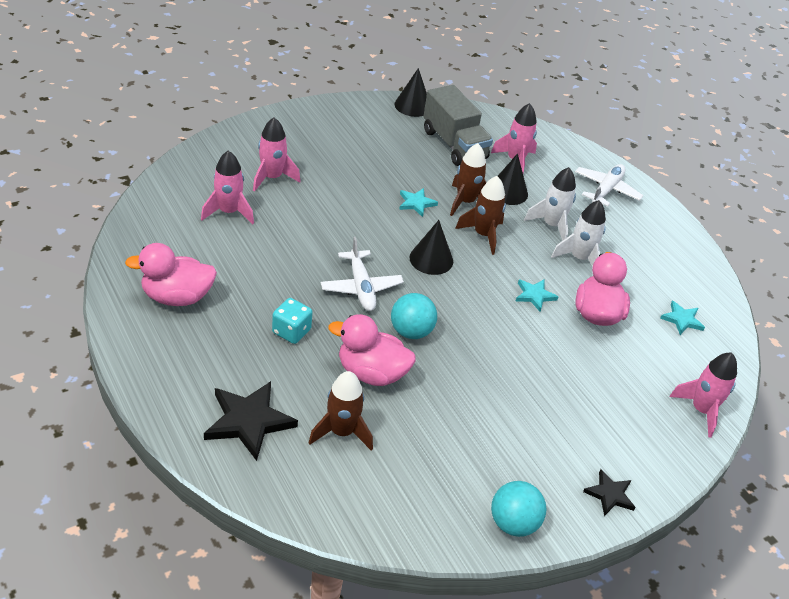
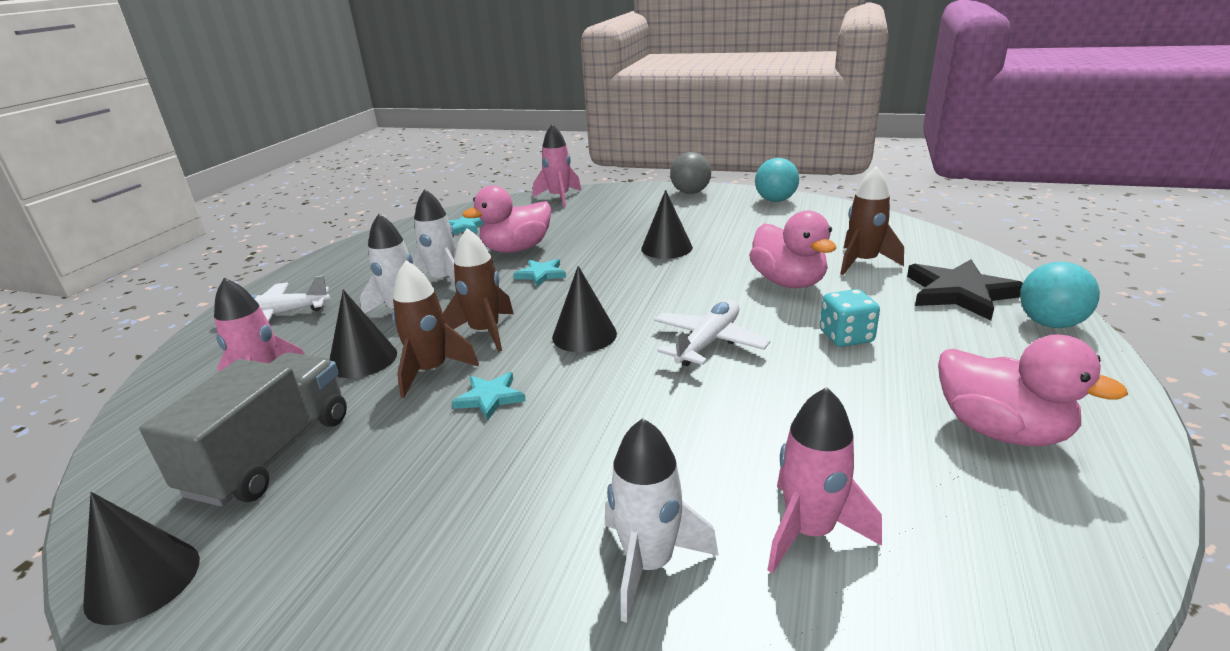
camera: 125 degrees left, 15 degrees down
(272, 178) = (649, 564): pink rocket -> white rocket
(411, 331) = (705, 293): turquoise ball -> turquoise ball (1050, 323)
(501, 373) = (666, 248): none -> black cone
(609, 494) = (690, 192): black star -> grey ball

